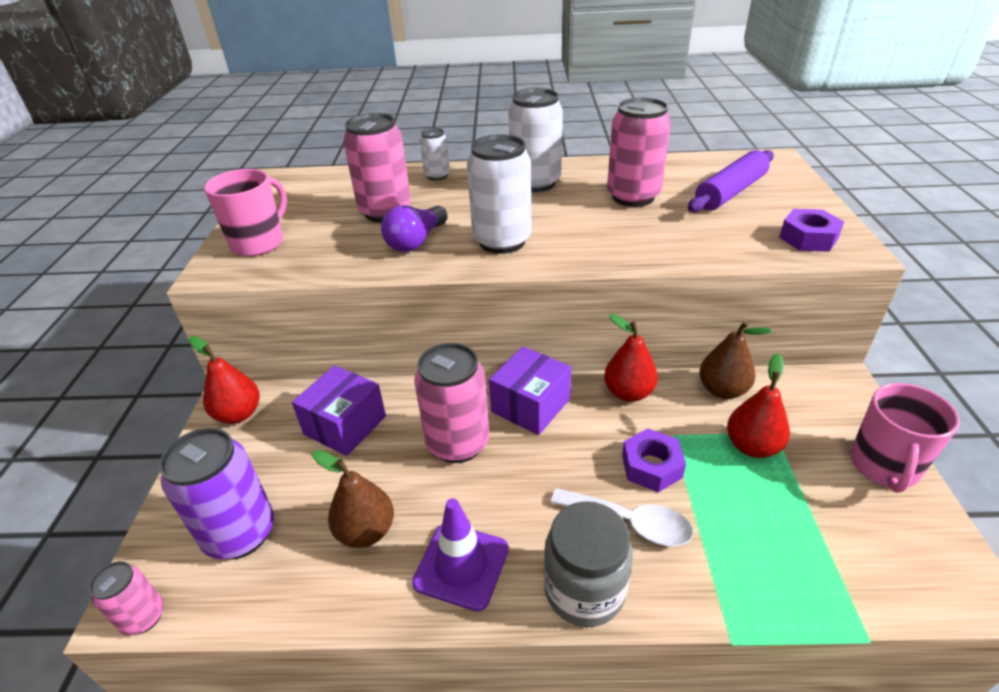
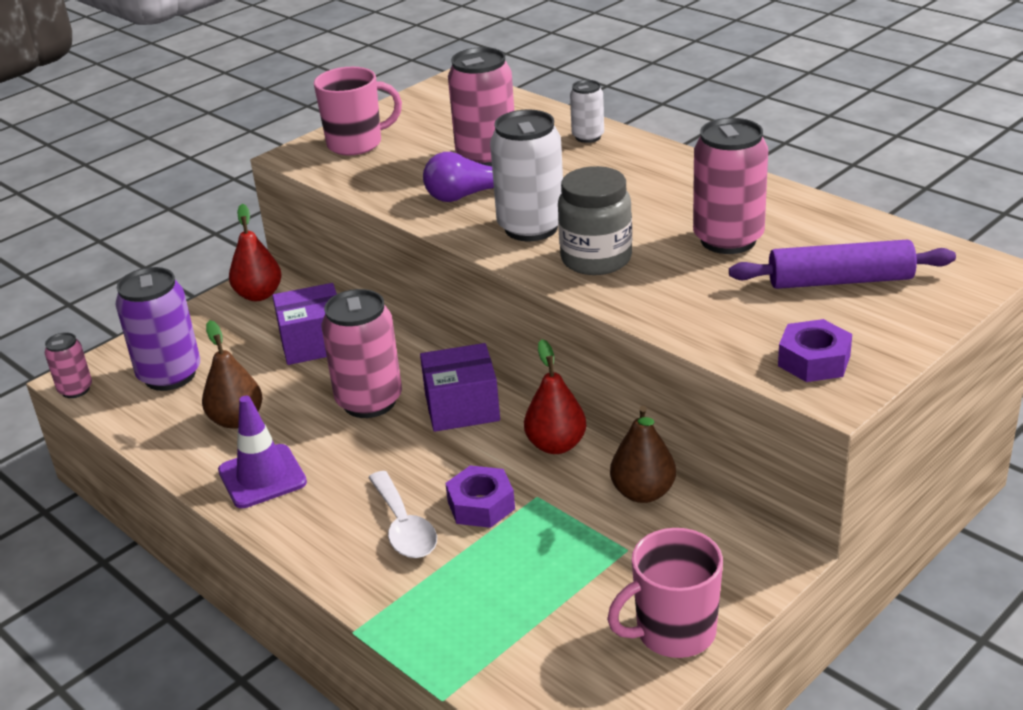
camera: 45 degrees right, 5 degrees down
(535, 183) = (662, 183): white can -> none
(584, 590) = (312, 541): grey jar -> grey jar (596, 259)
(752, 446) = (587, 545): red pear -> none

